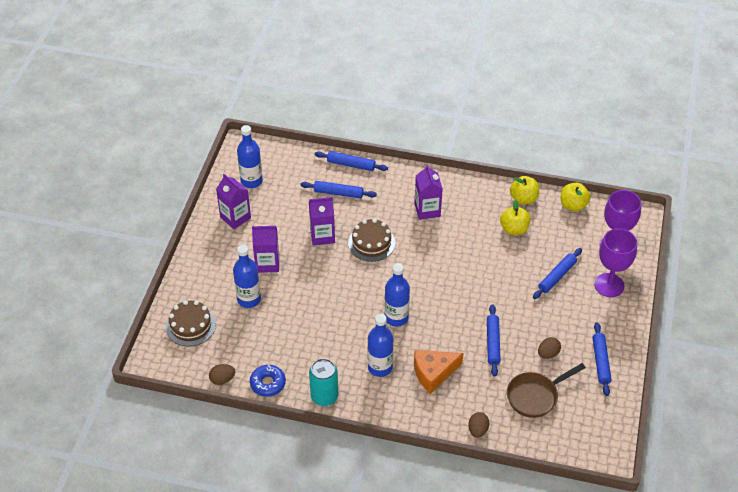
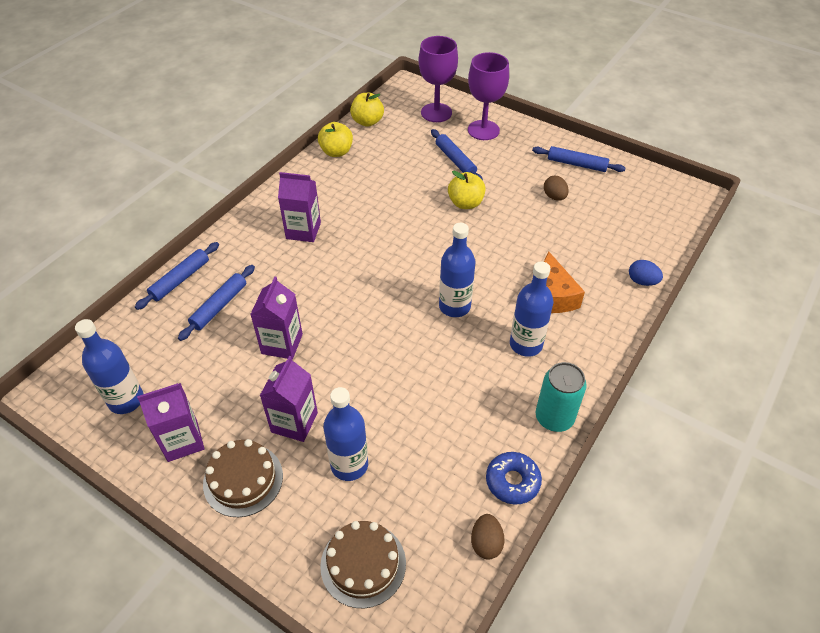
camera: 70 degrees left, 0 degrees up
(371, 243) = (324, 296): brown cake -> brown cake (243, 479)
(477, 430) = (642, 281): brown egg -> blue egg
(493, 343) = (525, 234): blue rolling pin -> none
(514, 229) = (374, 171): yellow apple -> yellow apple (465, 203)
(535, 396) = (607, 222): brown pan -> none

